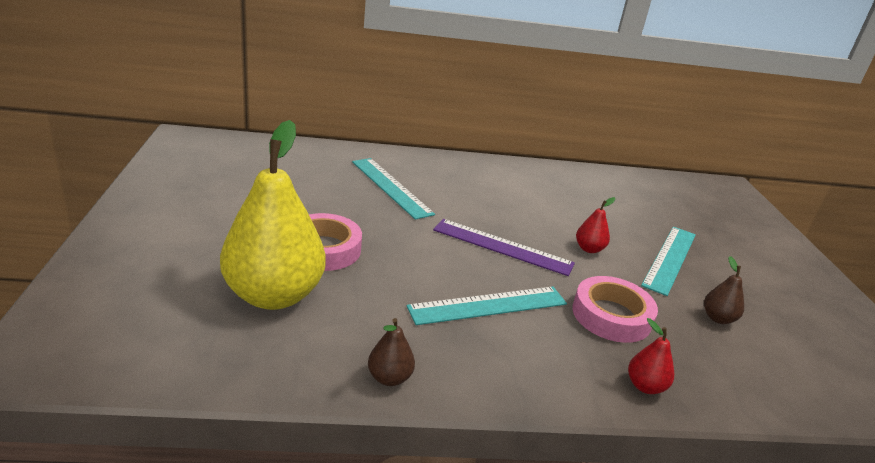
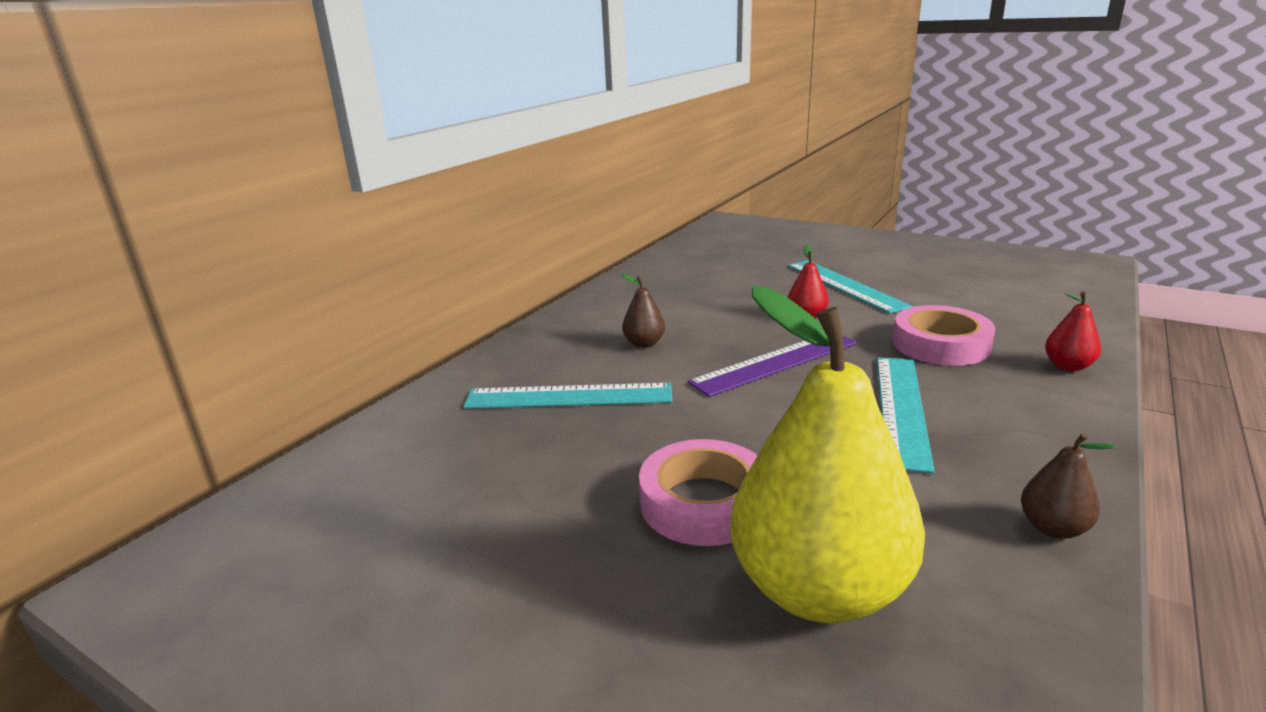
camera: 50 degrees left, 5 degrees down
(718, 318) = (956, 298): brown pear -> brown pear (644, 343)

